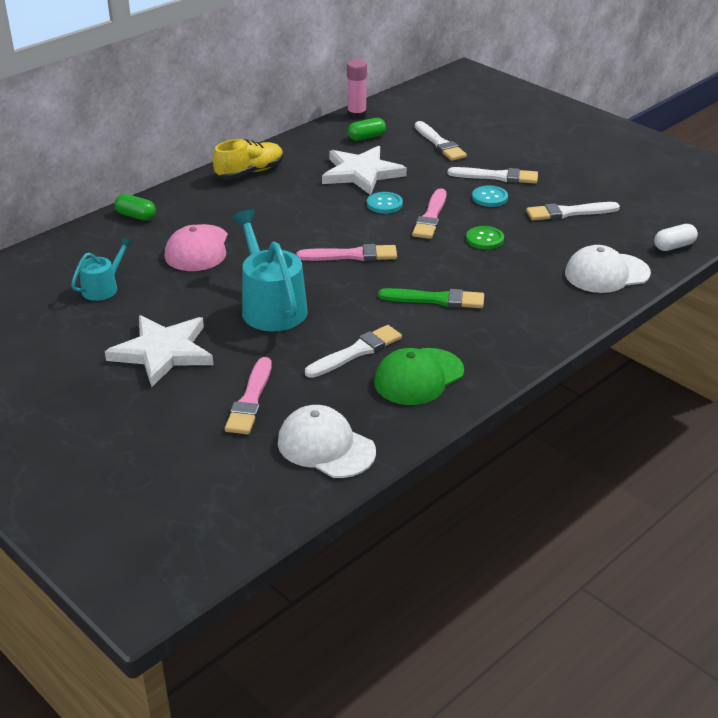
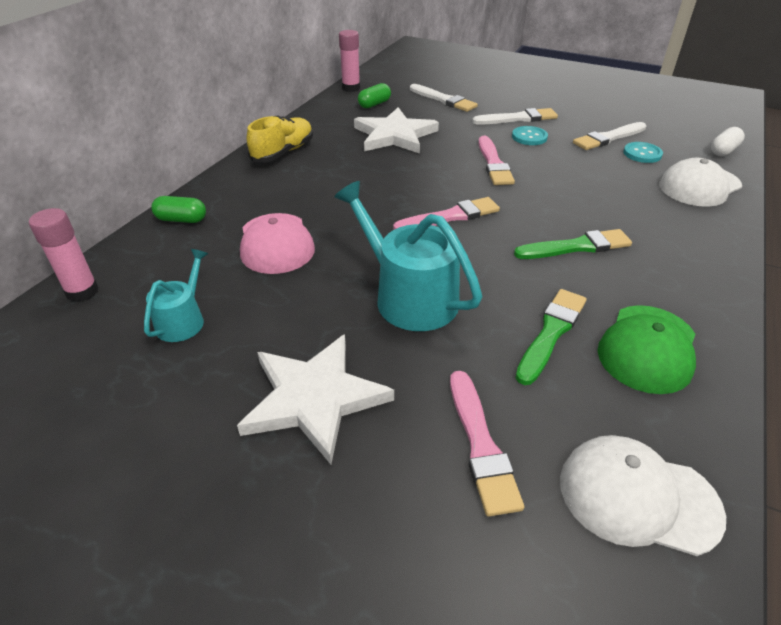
camera: 20 degrees left, 5 degrees up
(44, 255) = (82, 292): none -> pink glue stick
(356, 352) = (551, 332): white brush -> green brush
(384, 204) = (440, 159): turquoise button -> turquoise button (642, 154)
(484, 239) = (562, 175): green button -> none

